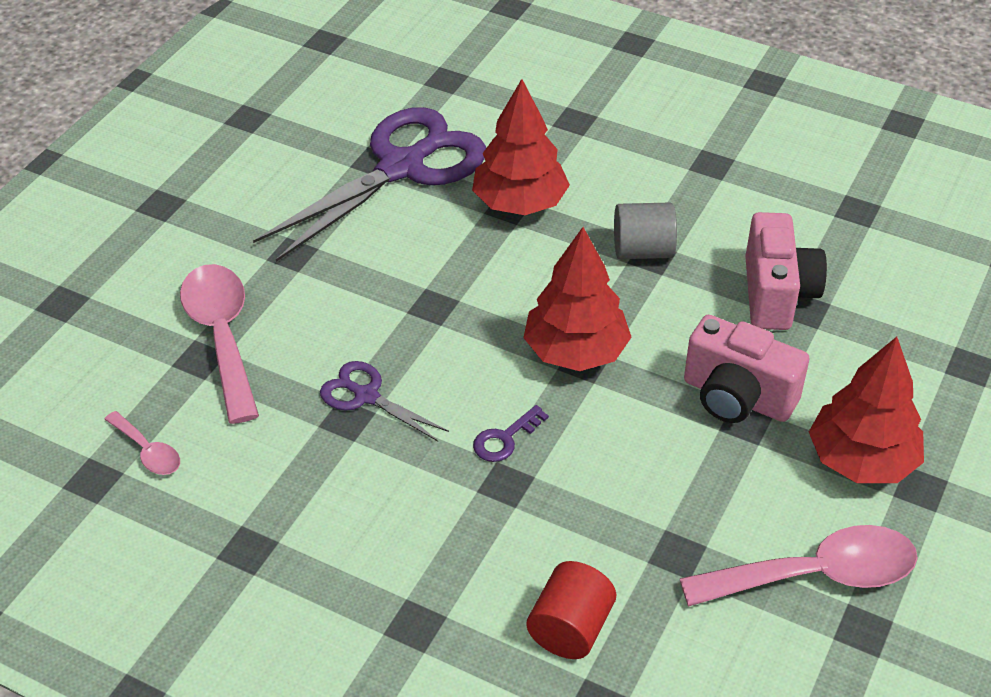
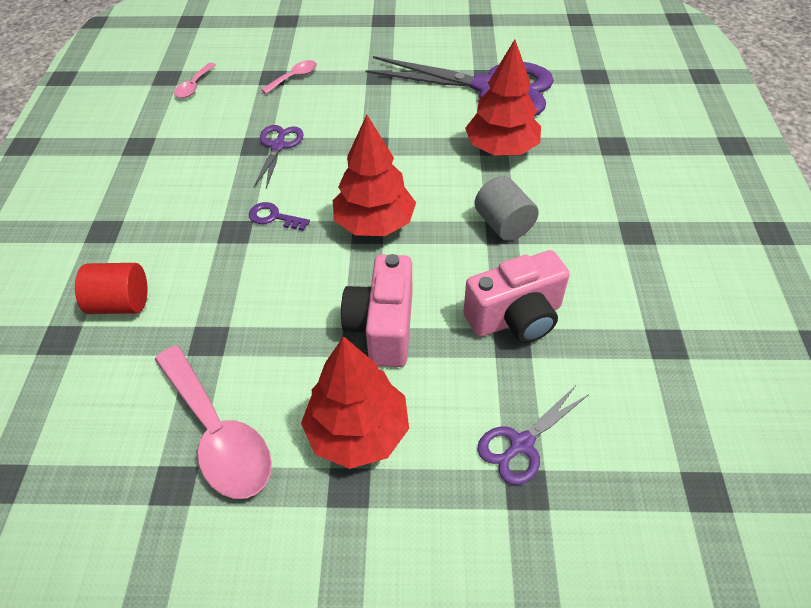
camera: 65 degrees right, 5 degrees up
(222, 336) = (294, 77): pink spoon -> pink spoon, size x0.50
(924, 350) = (521, 444): none -> purple scissors

